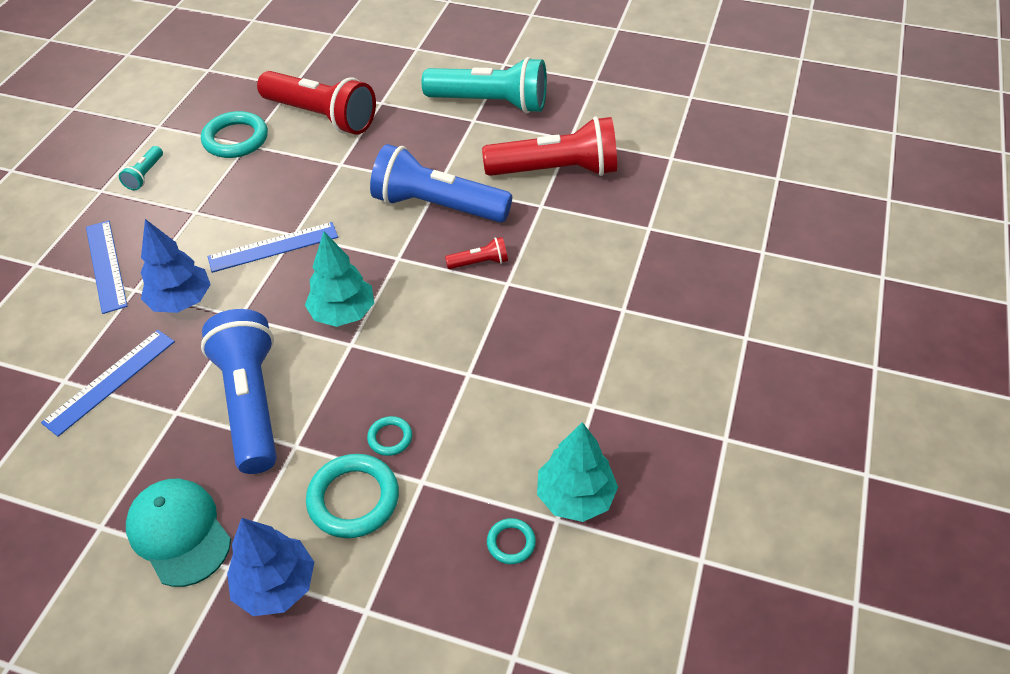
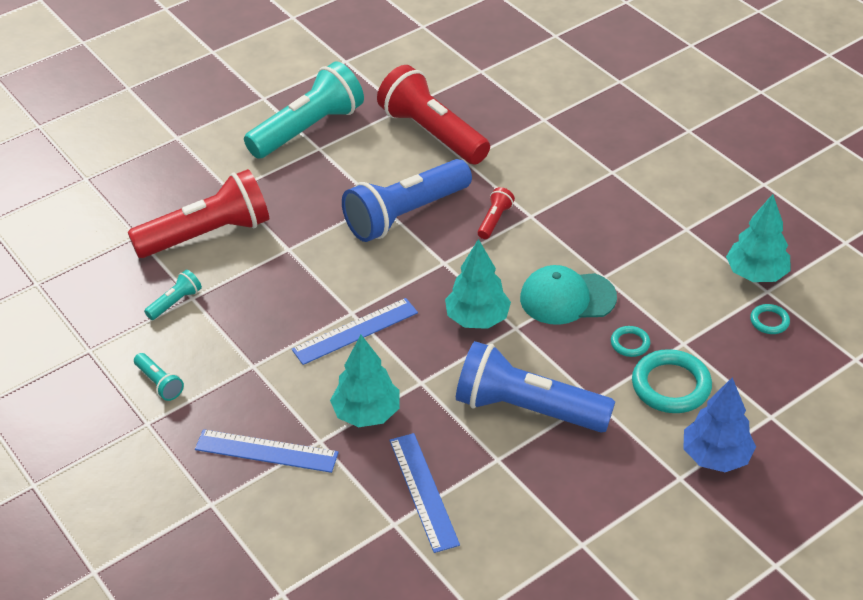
camera: 55 degrees left, 5 degrees down
(179, 532) = (626, 496): turquoise cap -> turquoise cap (567, 298)
(181, 301) = (367, 413): blue tree -> turquoise tree
(236, 139) = (175, 302): turquoise ring -> turquoise flashlight
(273, 247) = (355, 331): blue ruler -> blue ruler turned 45 degrees clockwise
(556, 170) = (432, 133): red flashlight -> red flashlight turned 75 degrees counterclockwise

